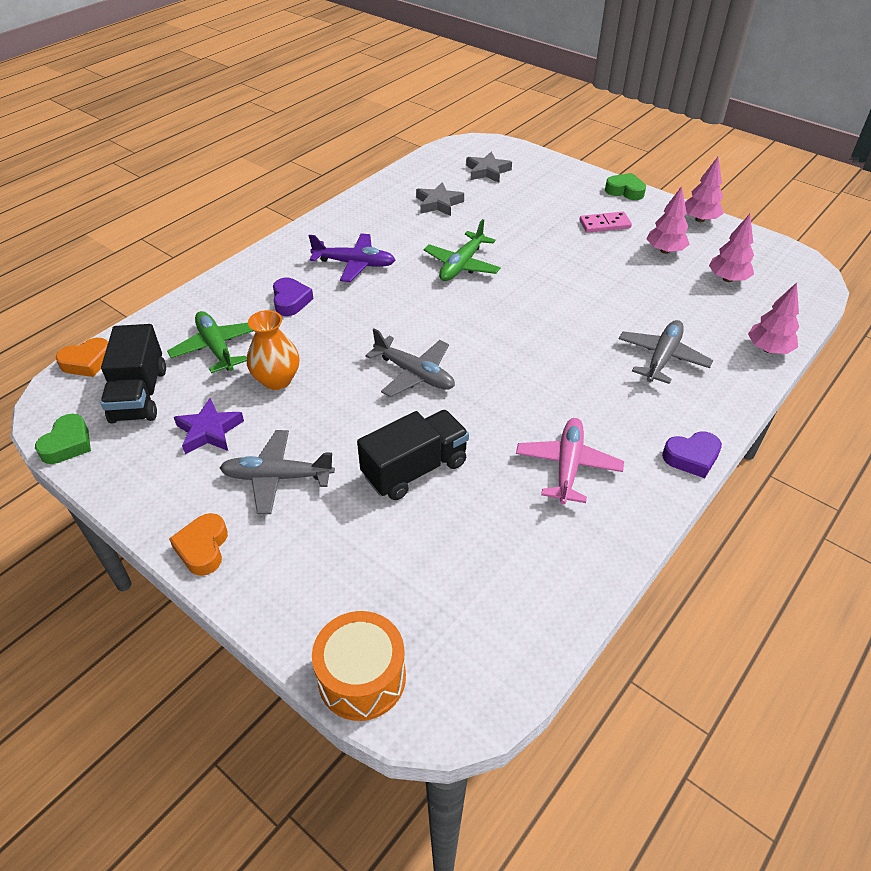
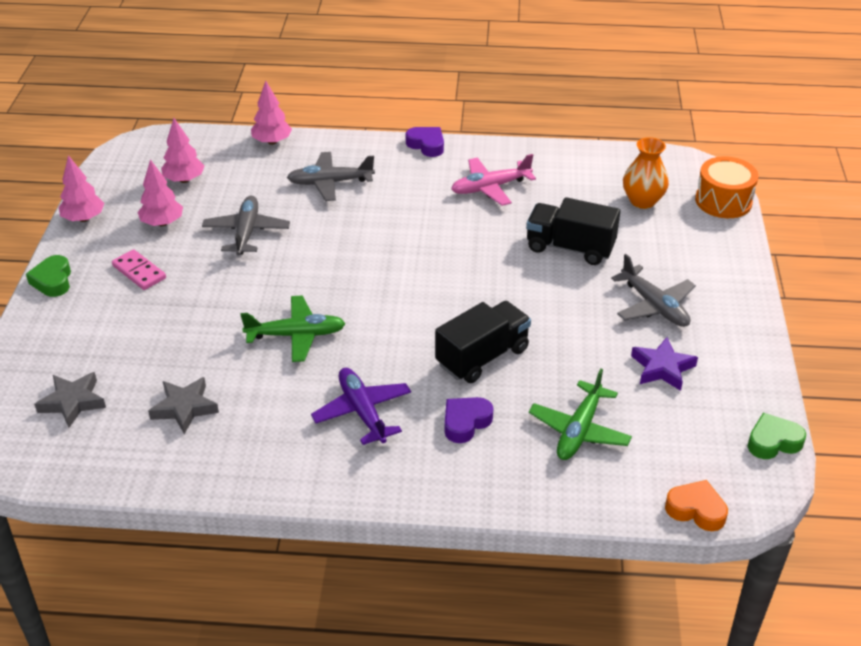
camera: 125 degrees left, 5 degrees down
(139, 395) = (682, 439): black truck -> black truck (482, 357)
(203, 548) = (742, 304): orange heart -> none
(277, 380) = (570, 365): orange vase -> orange vase (642, 201)
(415, 374) = (478, 292): grey plane -> grey plane (246, 232)

